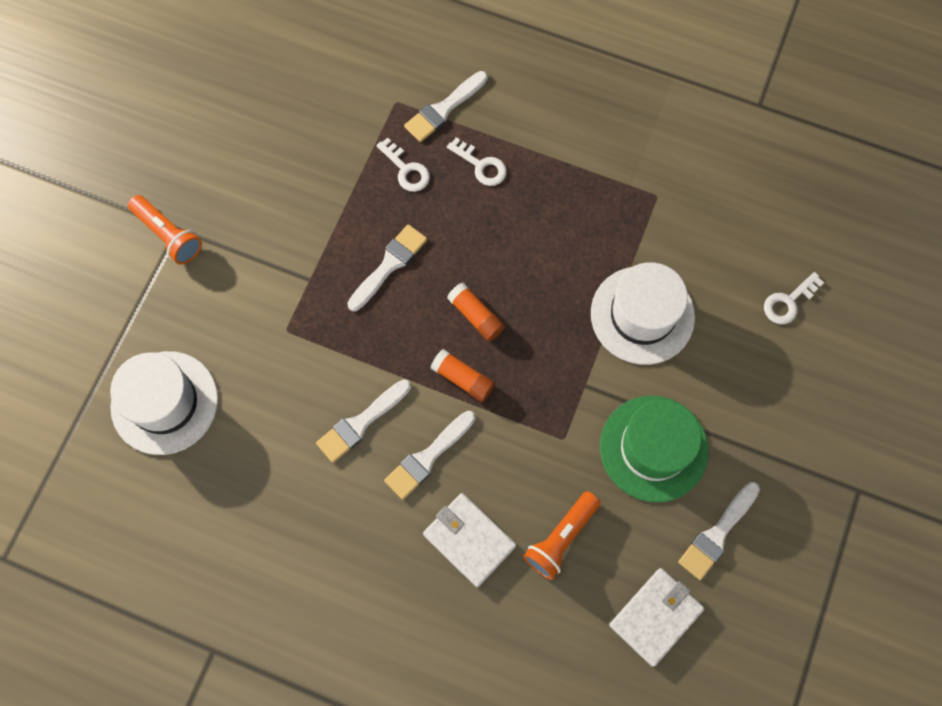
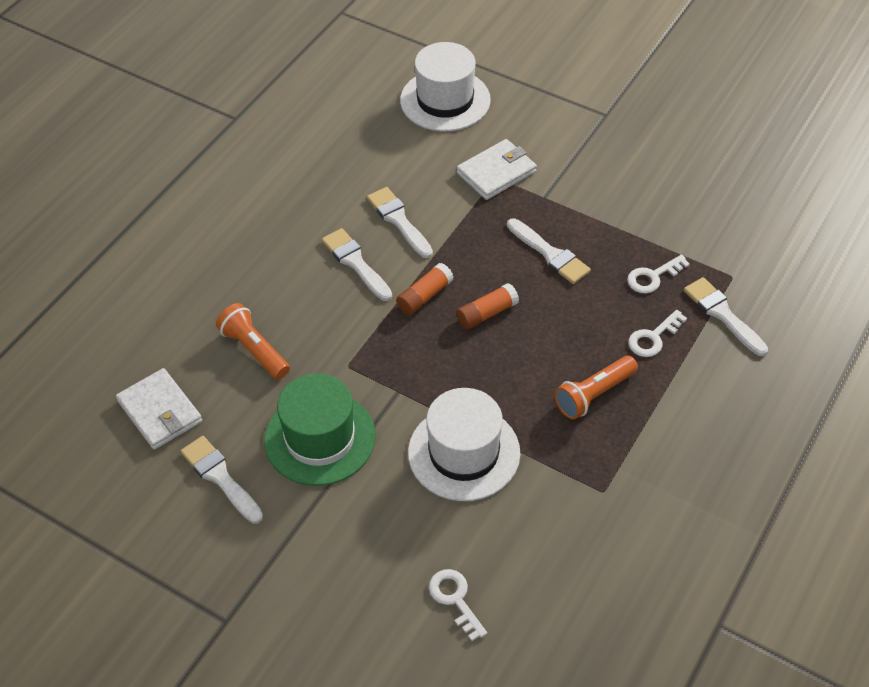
camera: 100 degrees right, 20 degrees down
(169, 235) = (600, 109): orange flashlight -> orange flashlight (594, 395)
(469, 540) = (273, 283): white wallet -> white wallet (496, 172)

